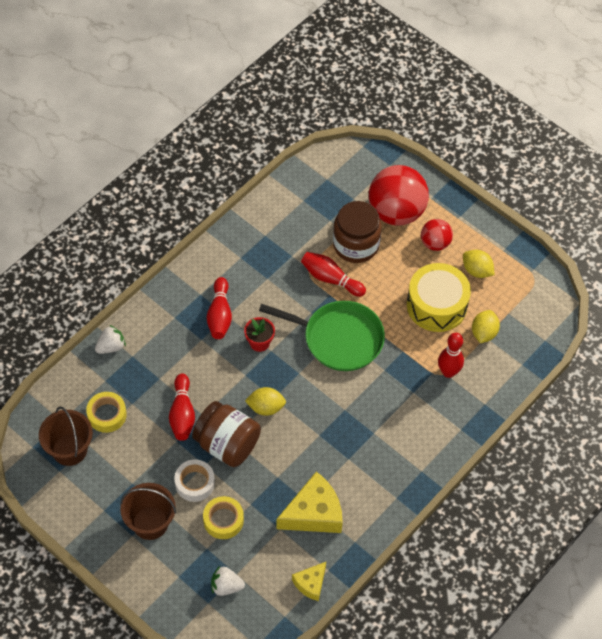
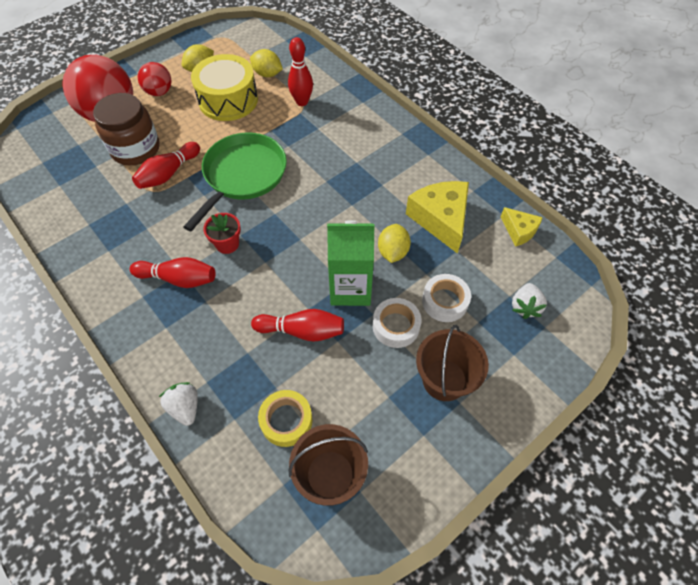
camera: 80 degrees left, 0 degrees up
(223, 520) = (444, 301): yellow tape -> white tape
(227, 444) = (350, 288): brown jar -> green carton
(266, 407) = (310, 247): yellow lemon -> yellow lemon (393, 252)

